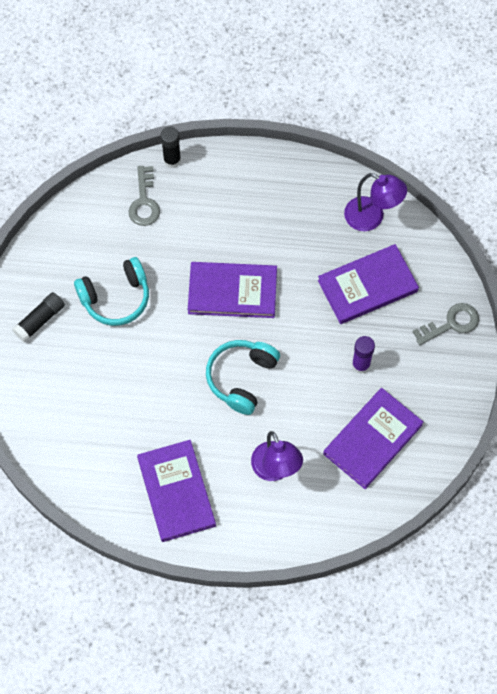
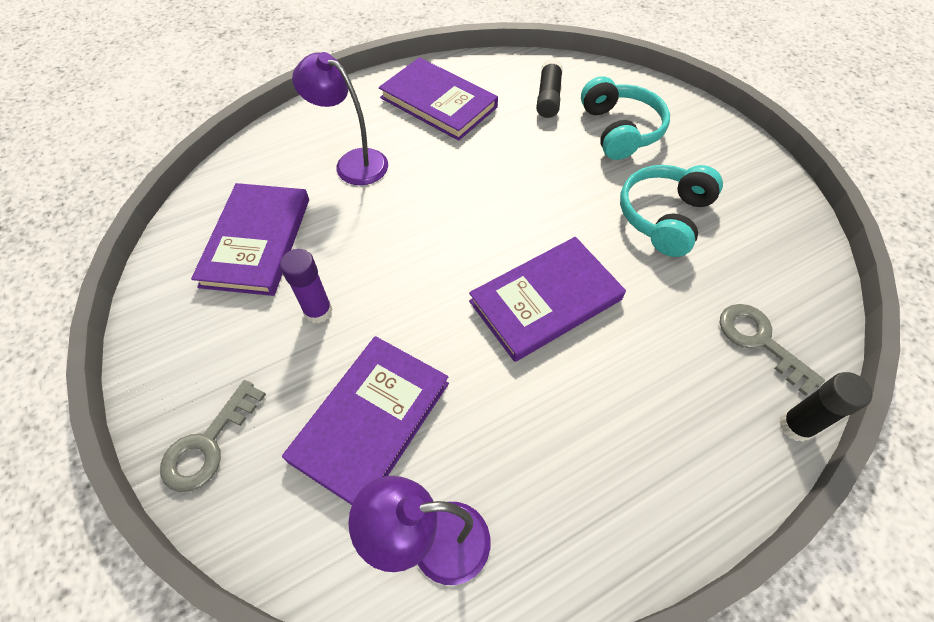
camera: 145 degrees right, 10 degrees down
(40, 320) = (708, 156): black glue stick -> black glue stick (548, 97)
(241, 378) = (455, 219): turquoise headphones -> turquoise headphones (620, 130)

